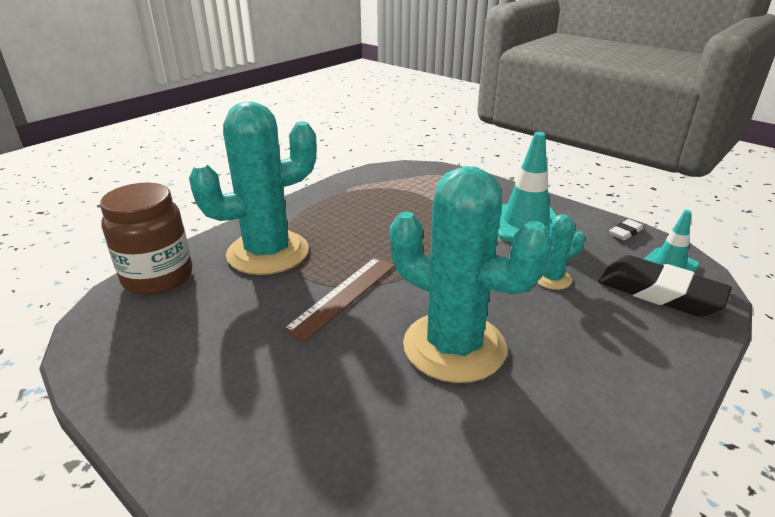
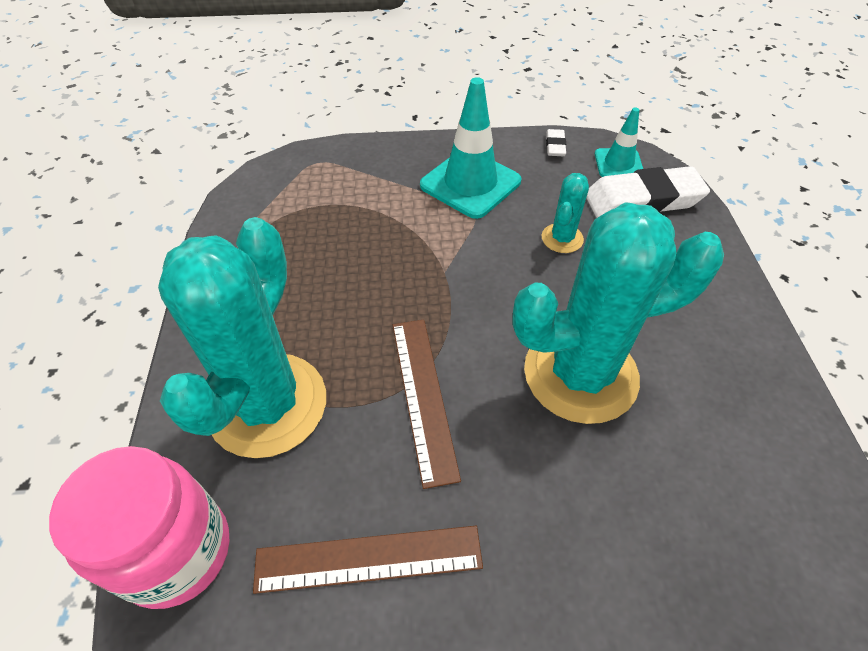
camera: 45 degrees left, 20 degrees up
(158, 278) = (177, 551): brown jar -> pink jar
(217, 337) = (368, 559): none -> brown ruler
(659, 292) = (642, 200): black eraser -> white eraser

